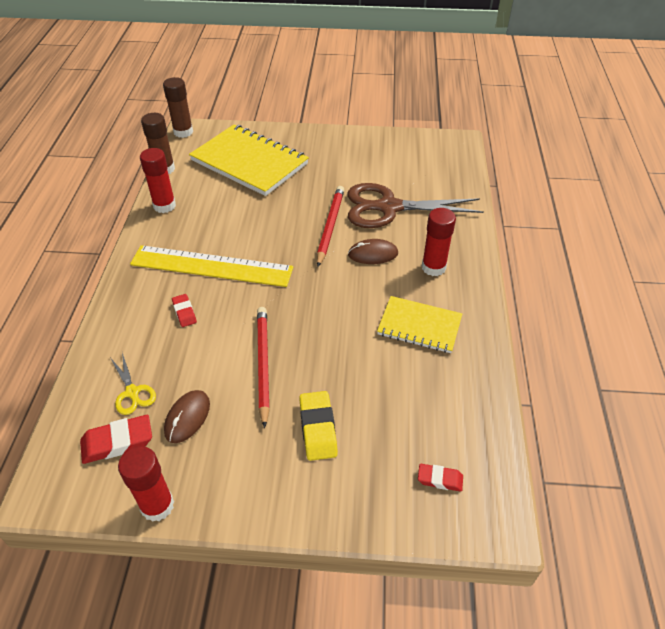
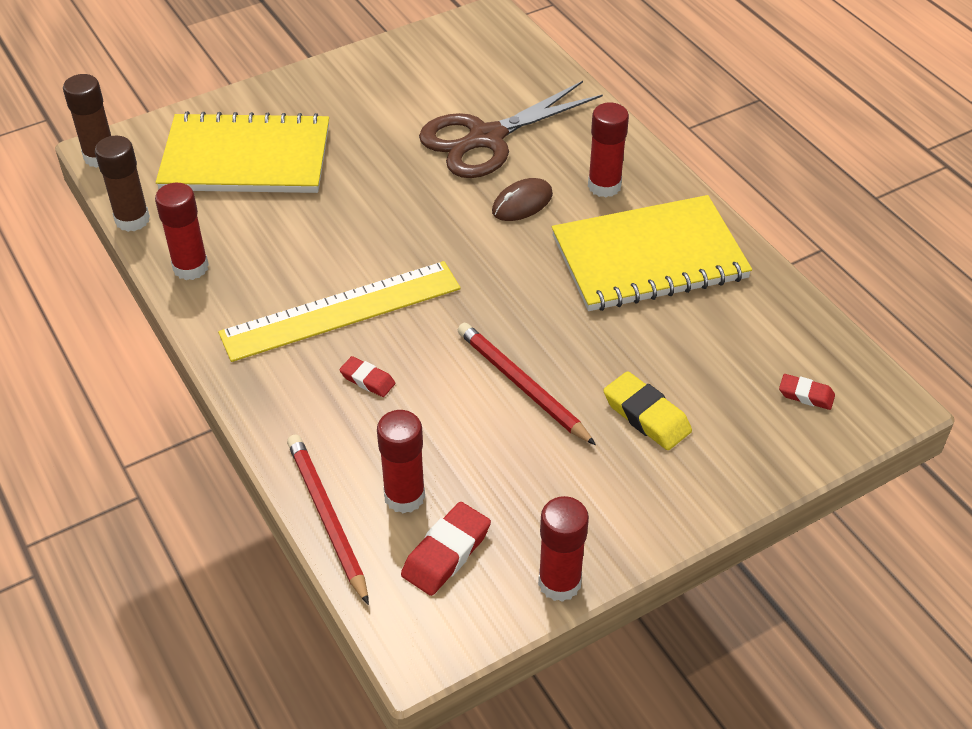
camera: 35 degrees left, 0 degrees up
(132, 392) = (404, 496): yellow scissors -> red glue stick
(187, 417) = (497, 484): brown mouse -> none
(330, 226) = (439, 193): red pencil -> red pencil (327, 518)
(419, 326) = (649, 258): yellow notebook -> yellow notebook, size x1.71
(440, 479) = (806, 395): red eraser -> red eraser turned 45 degrees clockwise

